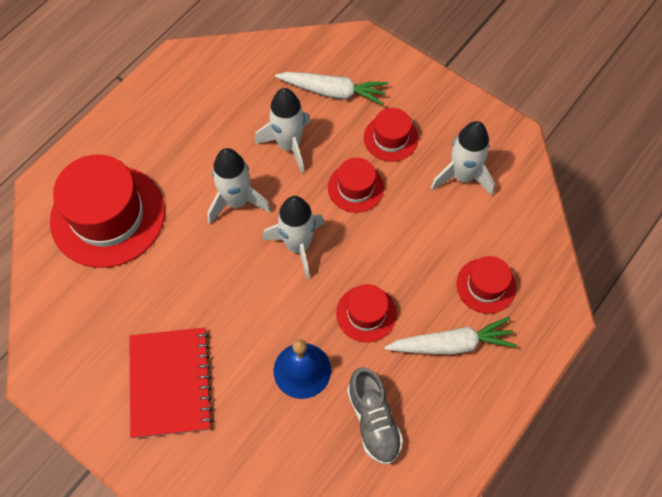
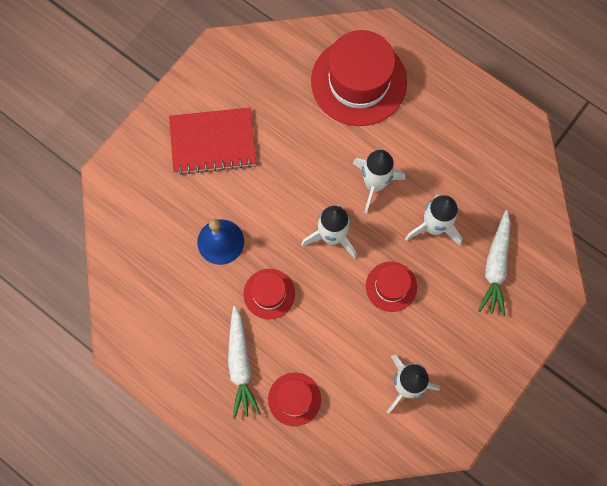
camera: 90 degrees right, 10 degrees up
(373, 420) = (177, 298): grey shoe -> none
(390, 138) = (445, 320): red hat -> none

